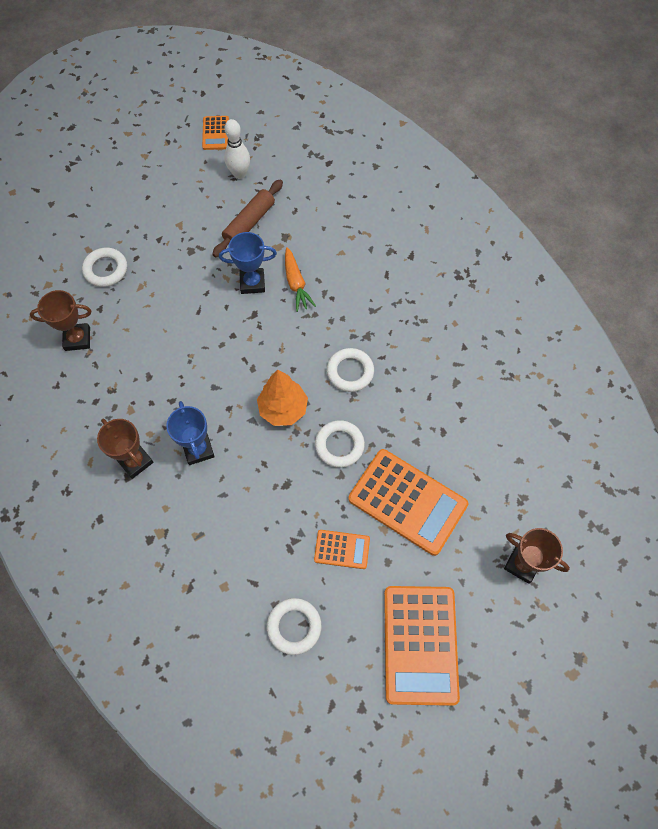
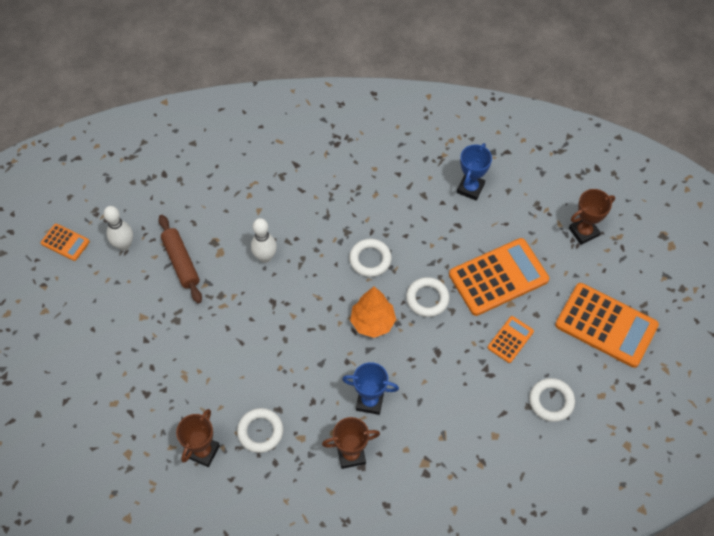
camera: 60 degrees left, 5 degrees down
(106, 269) = (147, 397): white ring -> white ring (260, 431)
(252, 283) = (242, 288): blue trophy -> blue trophy (470, 188)
(296, 284) = (265, 257): orange carrot -> white bowling pin

